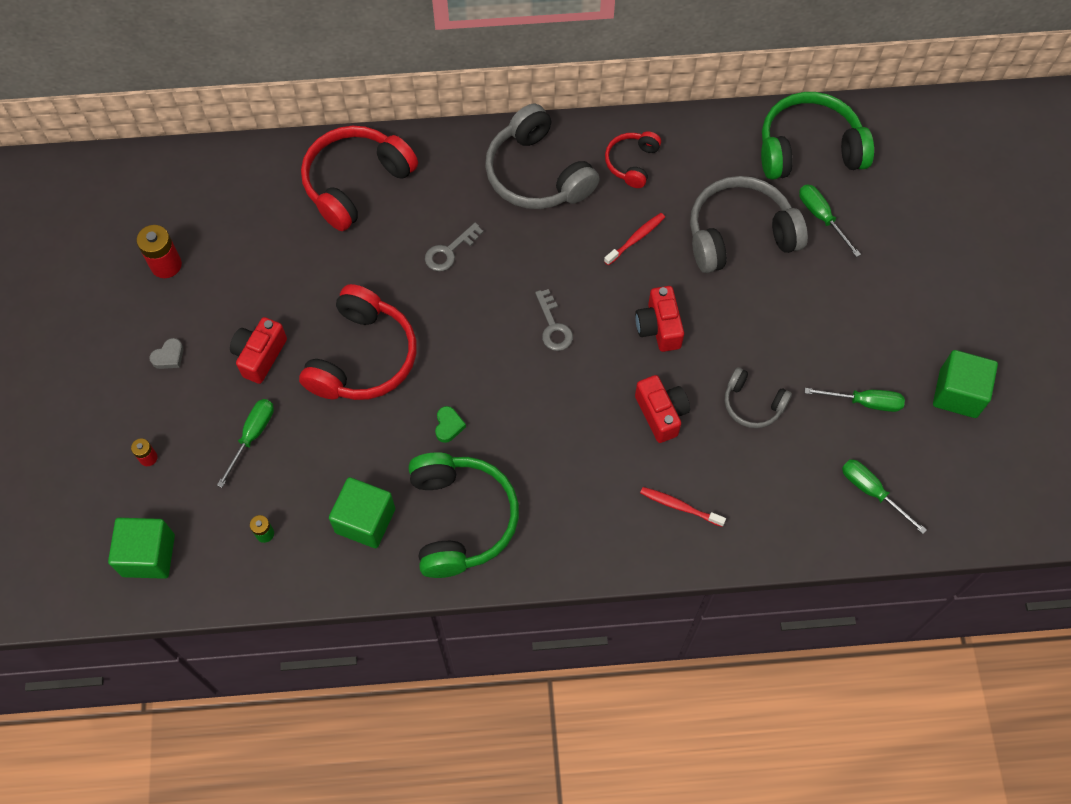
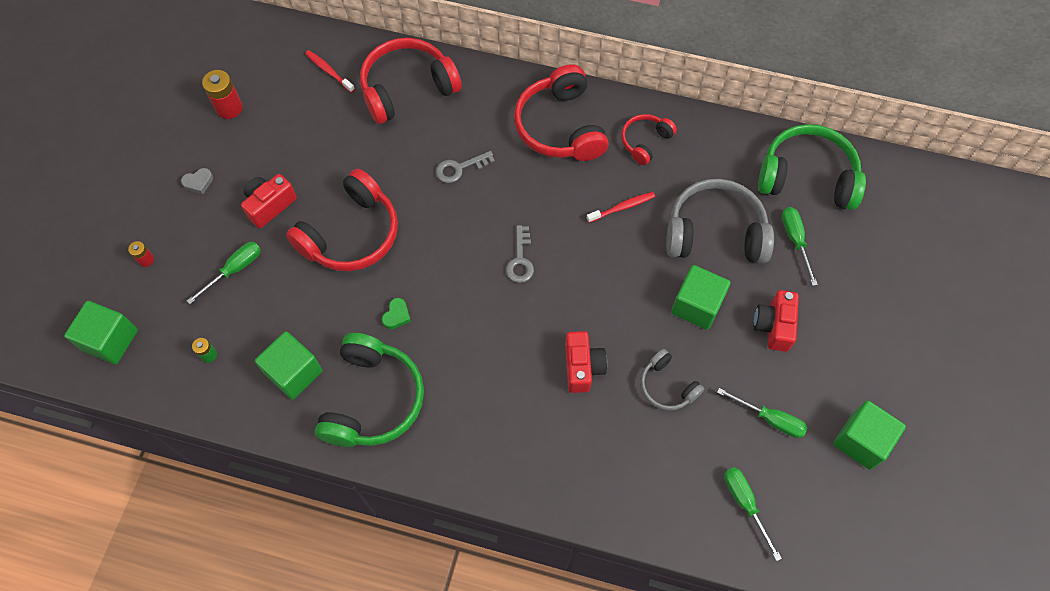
camera: 20 degrees right, 0 degrees up
(537, 174) = (560, 127): grey headphones -> red headphones
(659, 327) = (611, 290): red camera -> red camera (773, 326)
(679, 506) = (565, 455): red toothbrush -> red toothbrush (329, 71)
(750, 314) = (696, 305): none -> green cube

